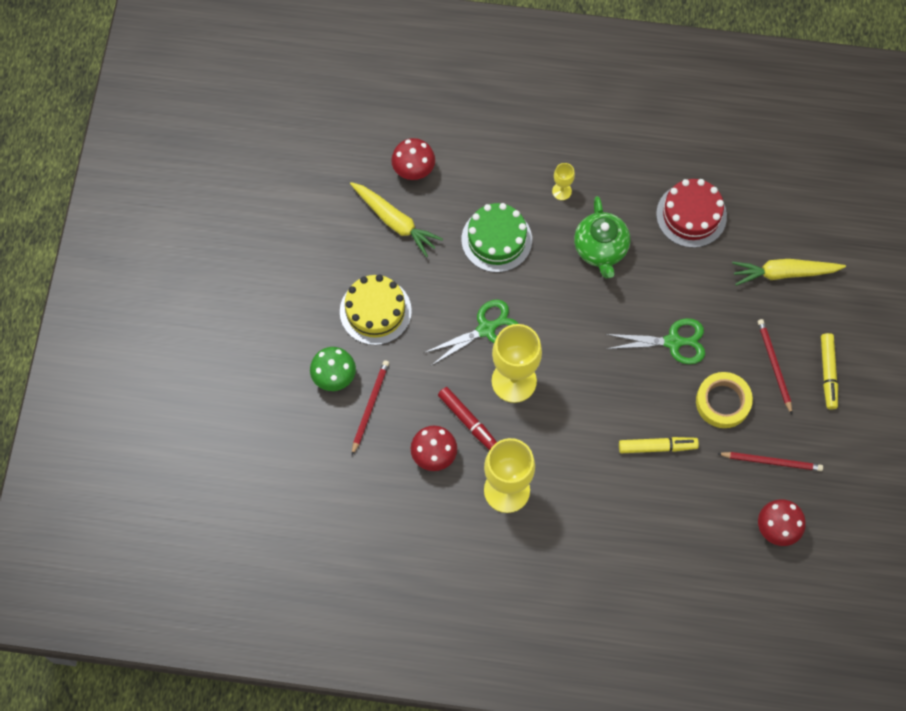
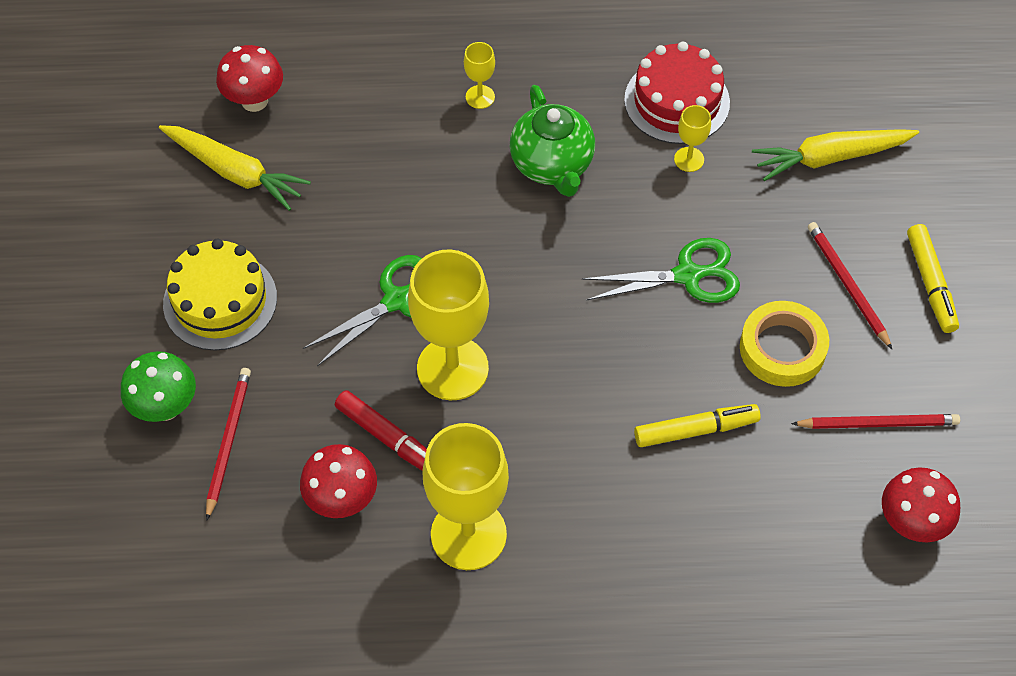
camera: 10 degrees left, 10 degrees down
(496, 239) = (393, 174): green cake -> none
(690, 259) = (689, 159): none -> yellow goblet

